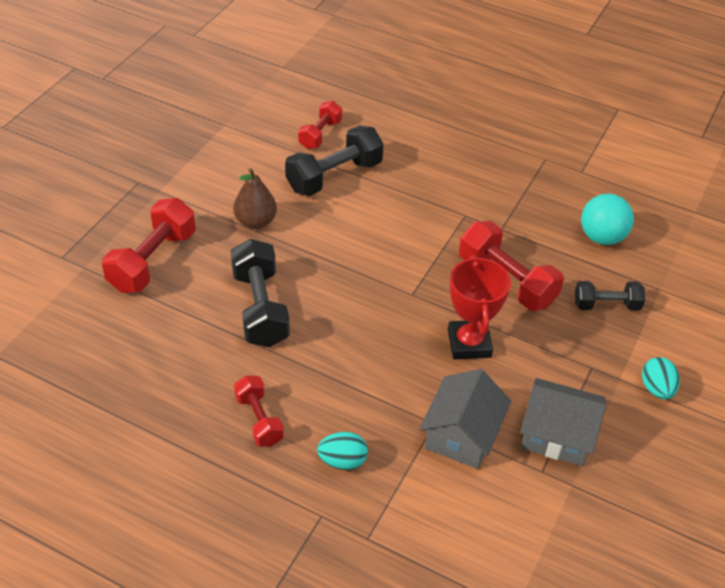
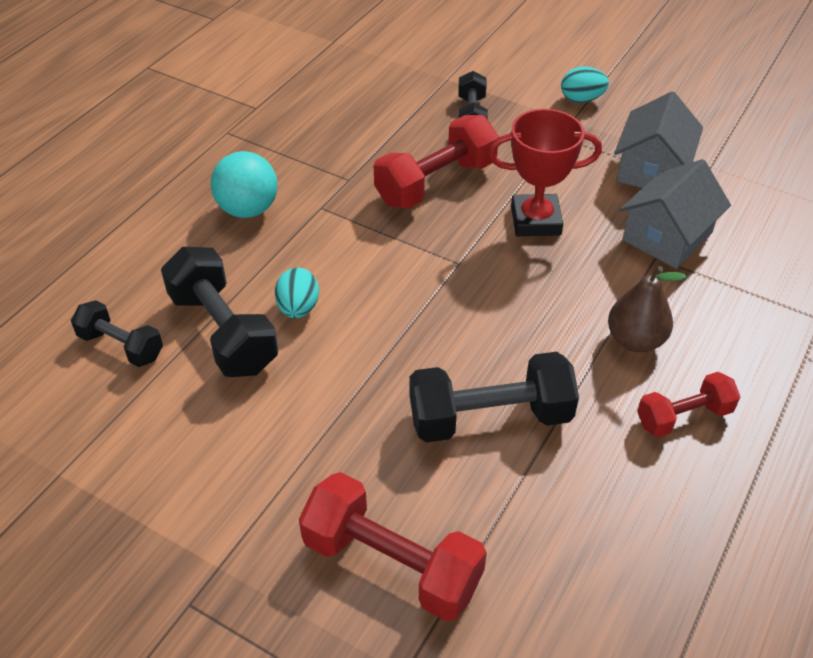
camera: 85 degrees left, 0 degrees up
(255, 221) = (311, 426): brown pear -> brown pear (635, 340)
(320, 134) = (121, 346): red dumbbell -> black dumbbell
(342, 461) = (726, 336): turquoise egg -> turquoise egg (298, 308)
(462, 435) = (667, 236): grey house -> grey house turned 75 degrees counterclockwise
(602, 237) = (368, 106): turquoise ball -> turquoise ball (248, 209)

